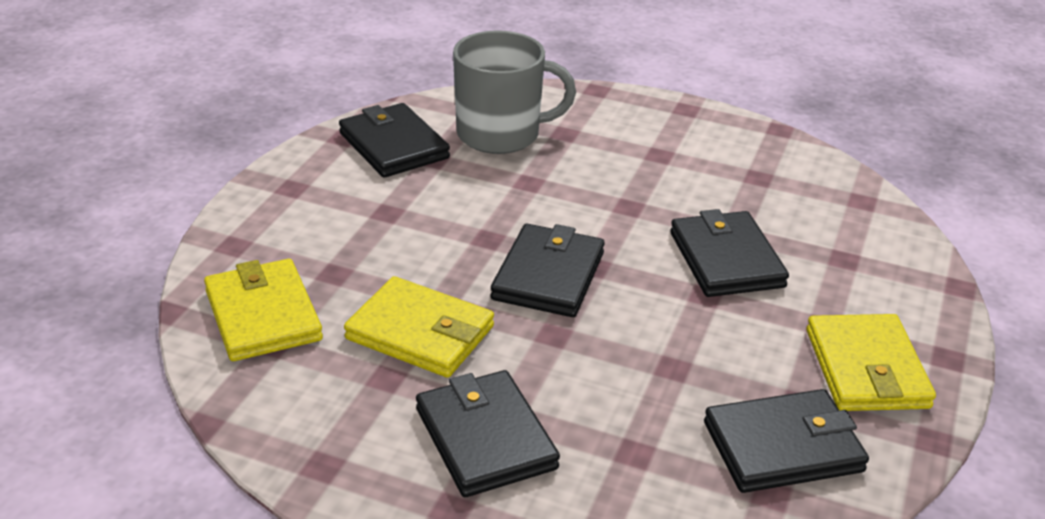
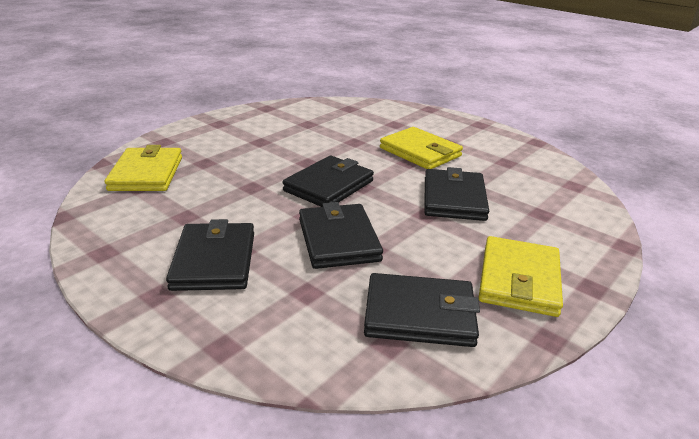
camera: 20 degrees right, 5 degrees down
(393, 146) = (290, 115): black wallet -> black wallet (338, 240)
(420, 333) = (226, 198): yellow wallet -> yellow wallet (420, 152)
(500, 134) = (355, 119): grey mug -> none

